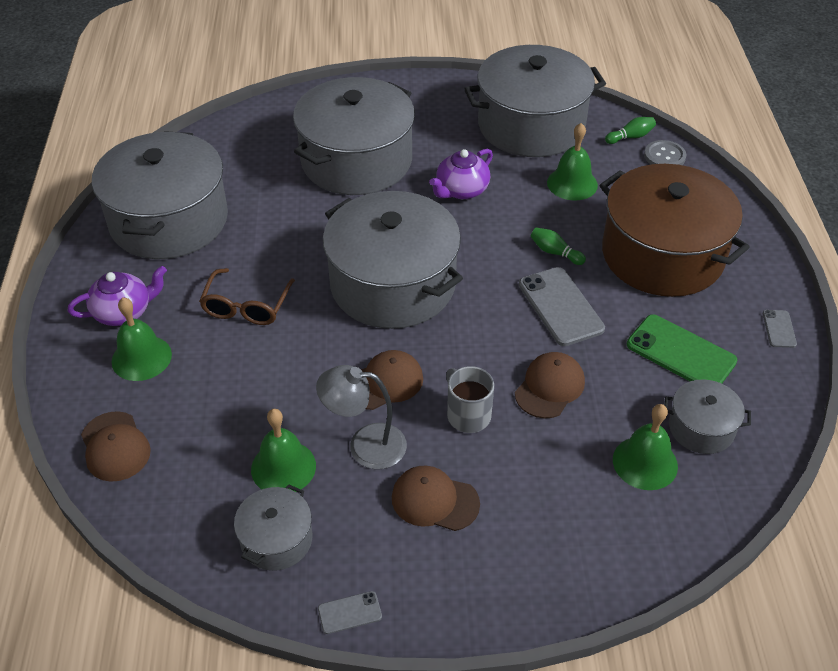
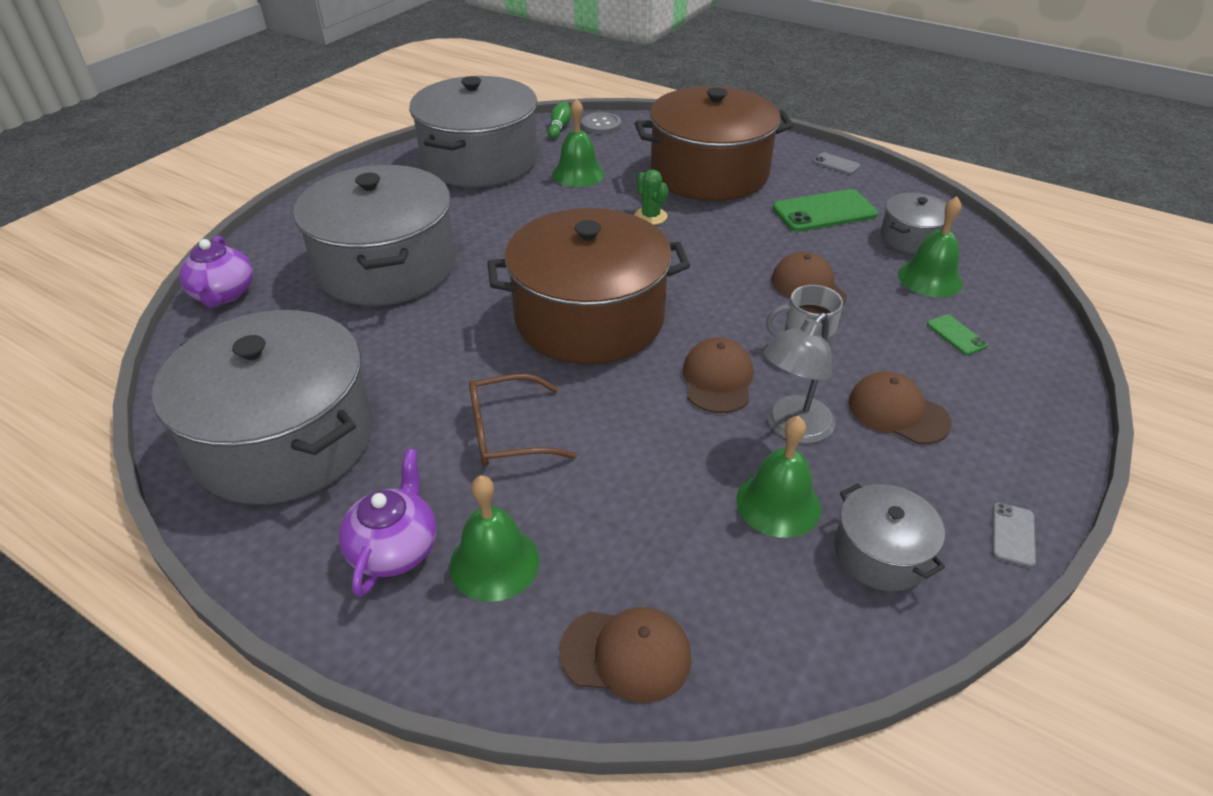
camera: 55 degrees left, 5 degrees down
(246, 306) = (507, 433): brown glasses -> brown glasses turned 120 degrees clockwise
(393, 284) = (589, 318): grey pot -> brown pot
(434, 500) = (897, 412): brown cap -> brown cap turned 75 degrees clockwise
(461, 190) = (512, 227): purple teapot -> purple teapot (223, 294)
(555, 252) = (650, 216): green bowling pin -> green cactus
(560, 306) = (718, 241): grey phone -> none
(573, 507) = (956, 335): none -> green phone

